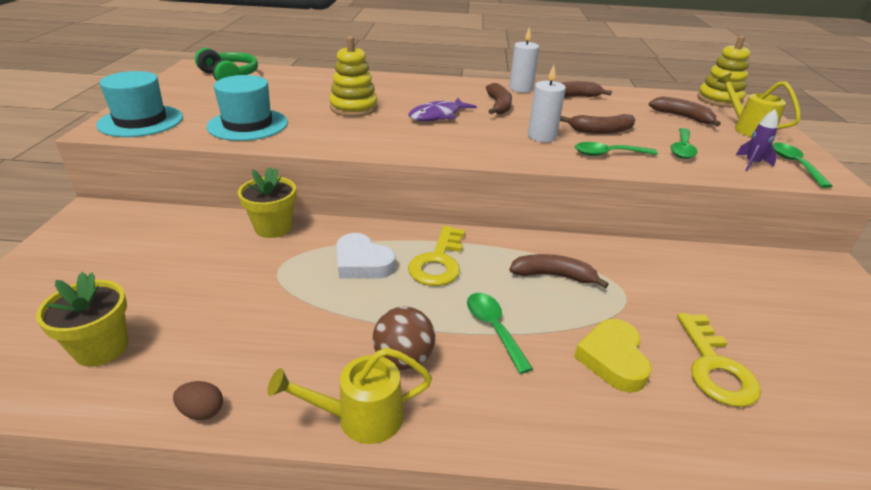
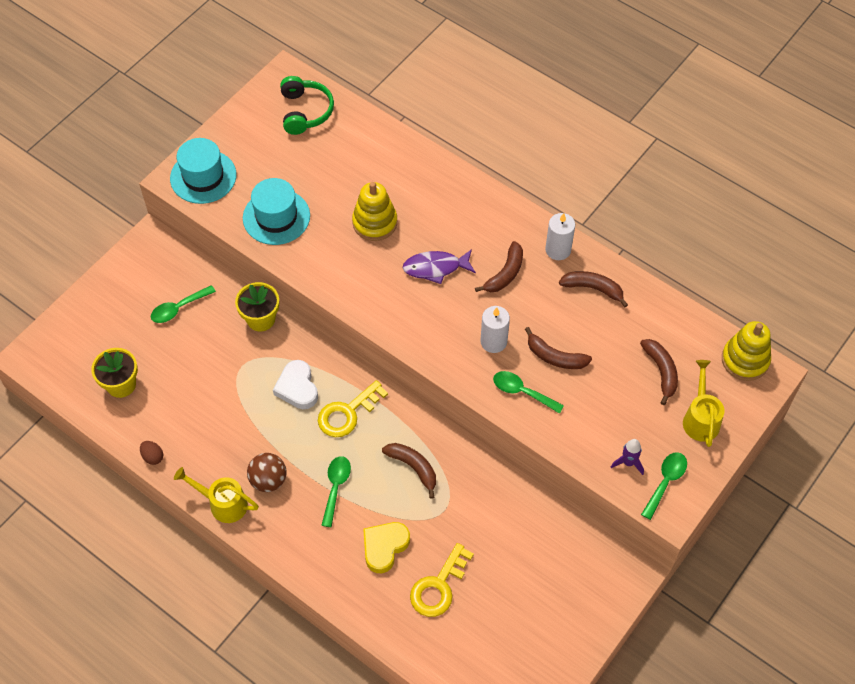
camera: 35 degrees right, 25 degrees up
(682, 149) = (595, 415): green spoon -> green spoon (178, 308)

